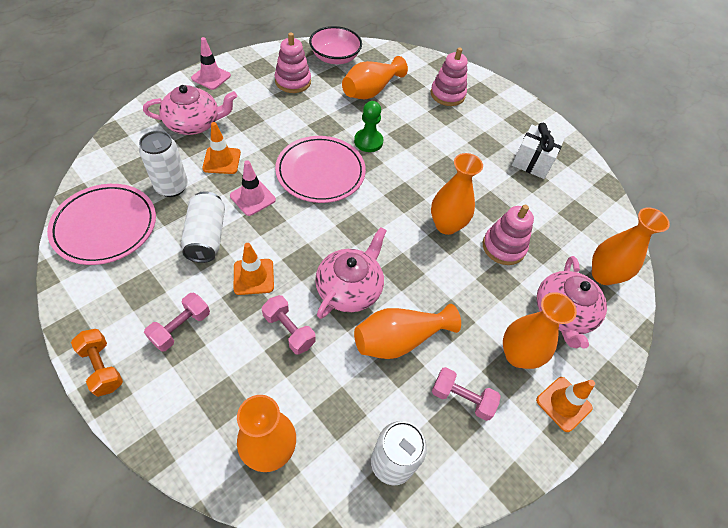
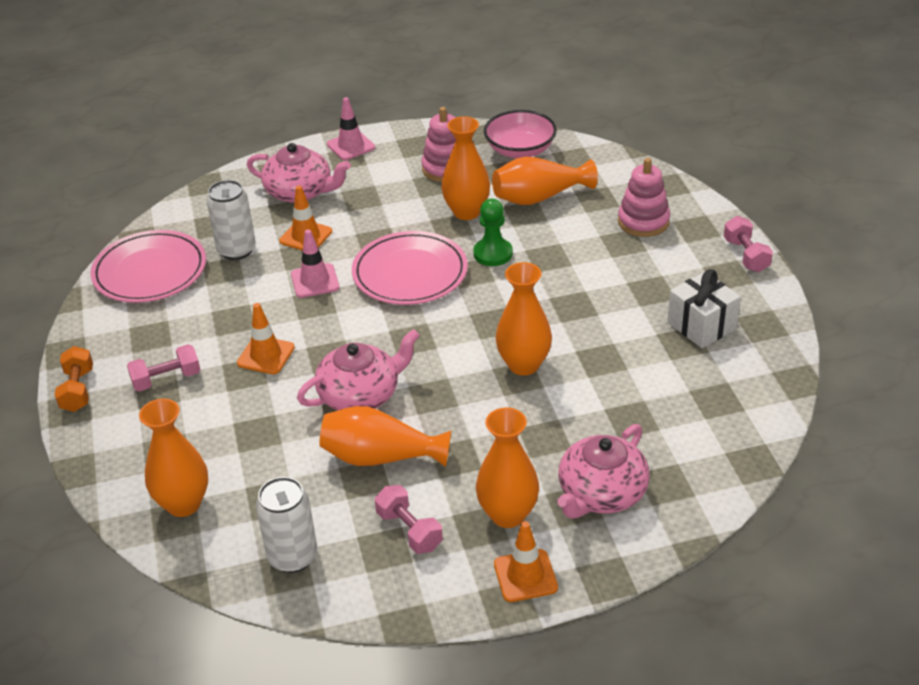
camera: 35 degrees right, 15 degrees down
(207, 236) = (242, 306): white can -> none
(289, 330) = (269, 413): pink dumbbell -> pink dumbbell (746, 255)
(503, 247) = (580, 406): pink stacking toy -> none
(603, 275) = (693, 472): orange vase -> orange vase (466, 212)

